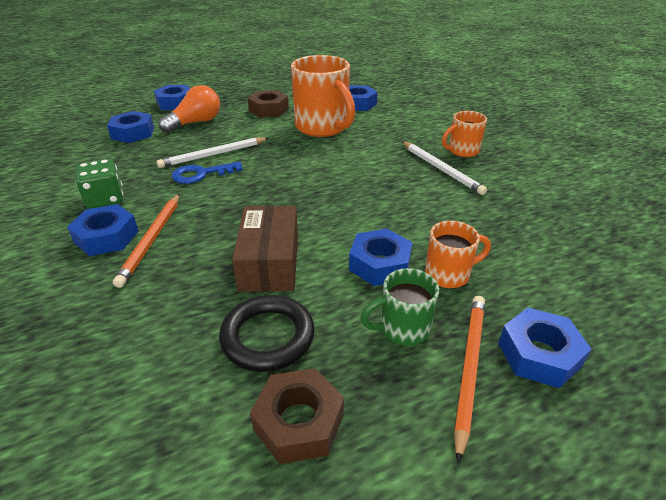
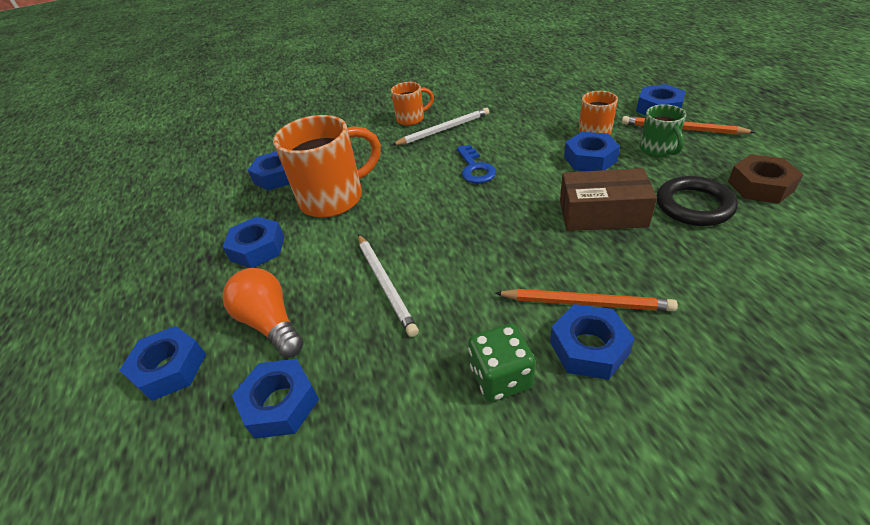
camera: 80 degrees left, 5 degrees up
(201, 174) = (437, 287): blue key -> blue key (475, 168)
(268, 109) = (257, 248): brown nut -> blue nut
(462, 151) = (412, 119): orange mug -> orange mug turned 90 degrees counterclockwise

